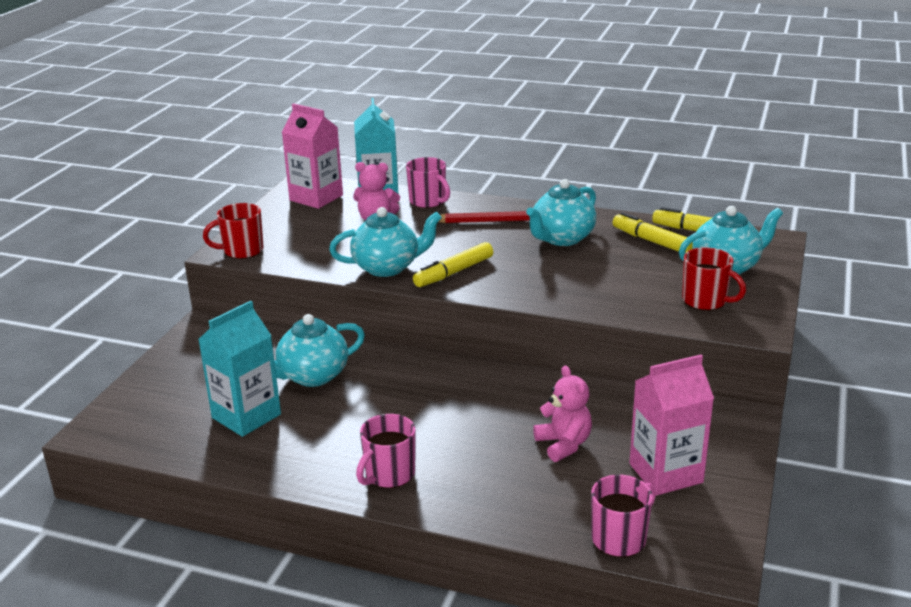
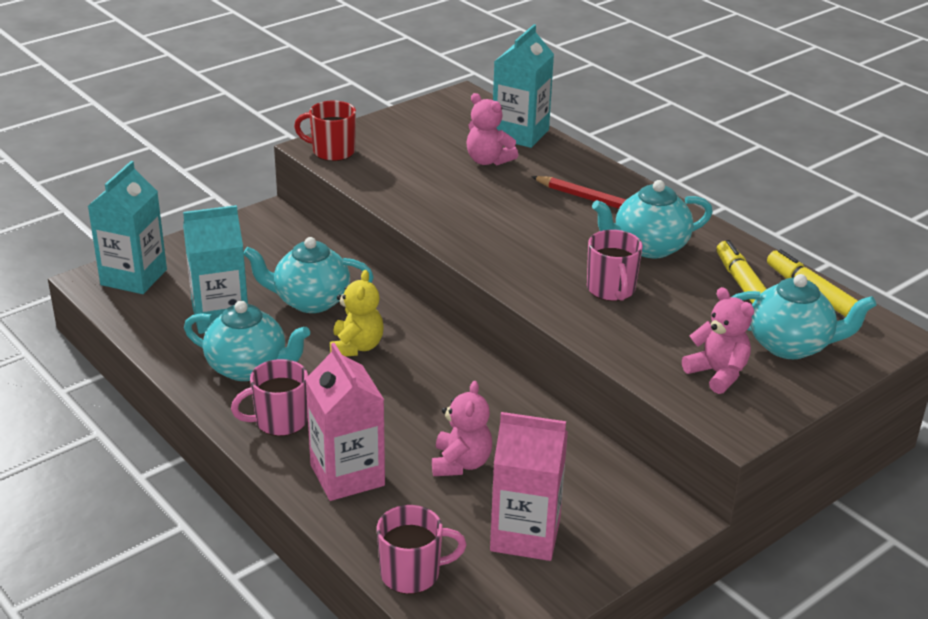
camera: 30 degrees right, 5 degrees up
(130, 415) = (134, 277): none -> turquoise carton
(316, 198) = (457, 117): pink carton -> pink carton (347, 475)
(387, 267) = (441, 216): turquoise teapot -> turquoise teapot (248, 368)
(388, 395) = (356, 347): none -> yellow teddy bear
(428, 202) = (560, 158): pink mug -> pink mug (611, 290)
(453, 272) = (497, 244): yellow marker -> none
(705, 301) = (717, 373): red mug -> pink teddy bear

